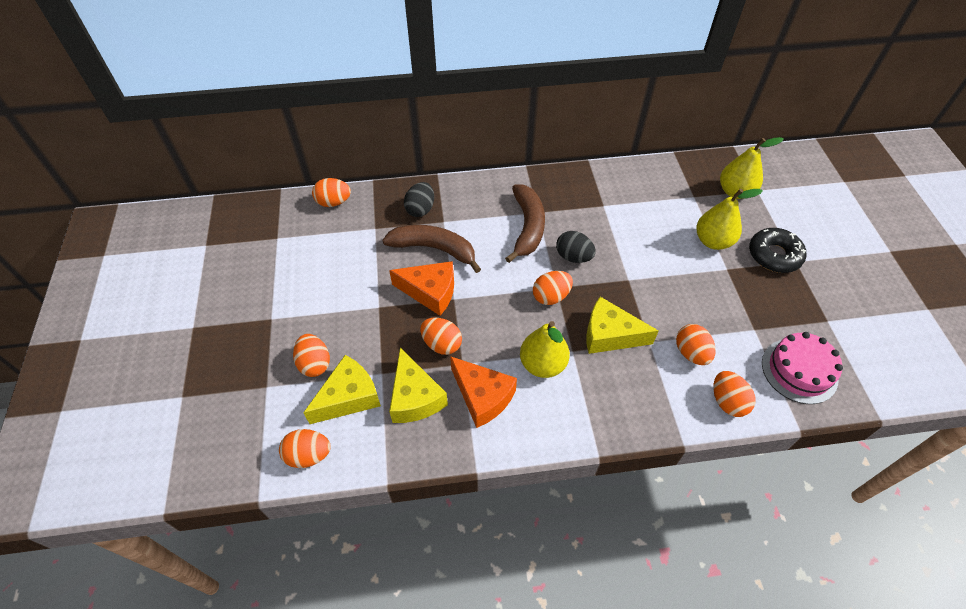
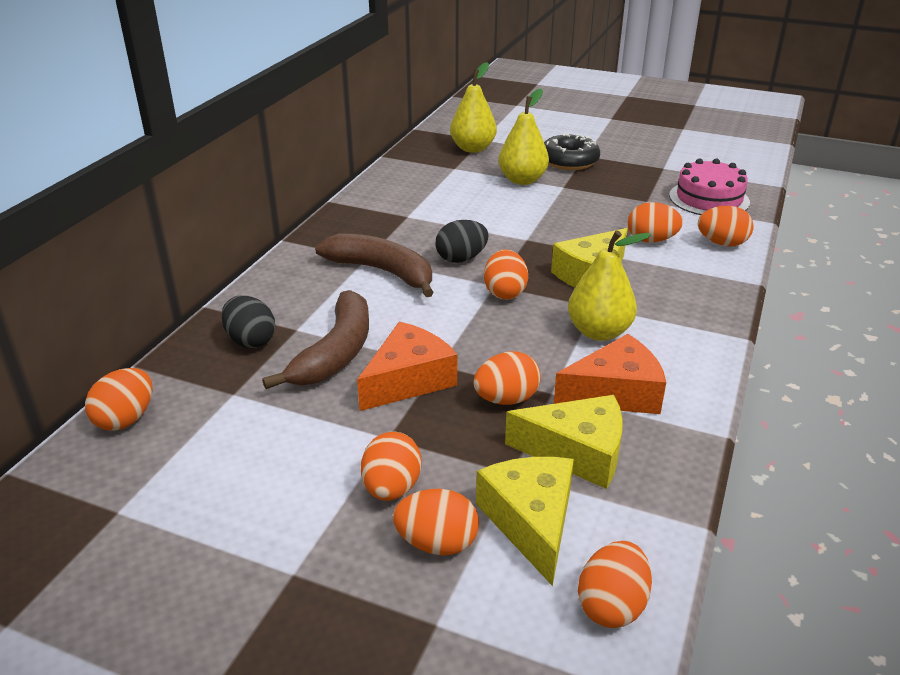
camera: 60 degrees left, 20 degrees down
(342, 327) = (391, 488): none -> orange egg
(434, 249) = (336, 352): brown banana -> brown banana turned 150 degrees clockwise

